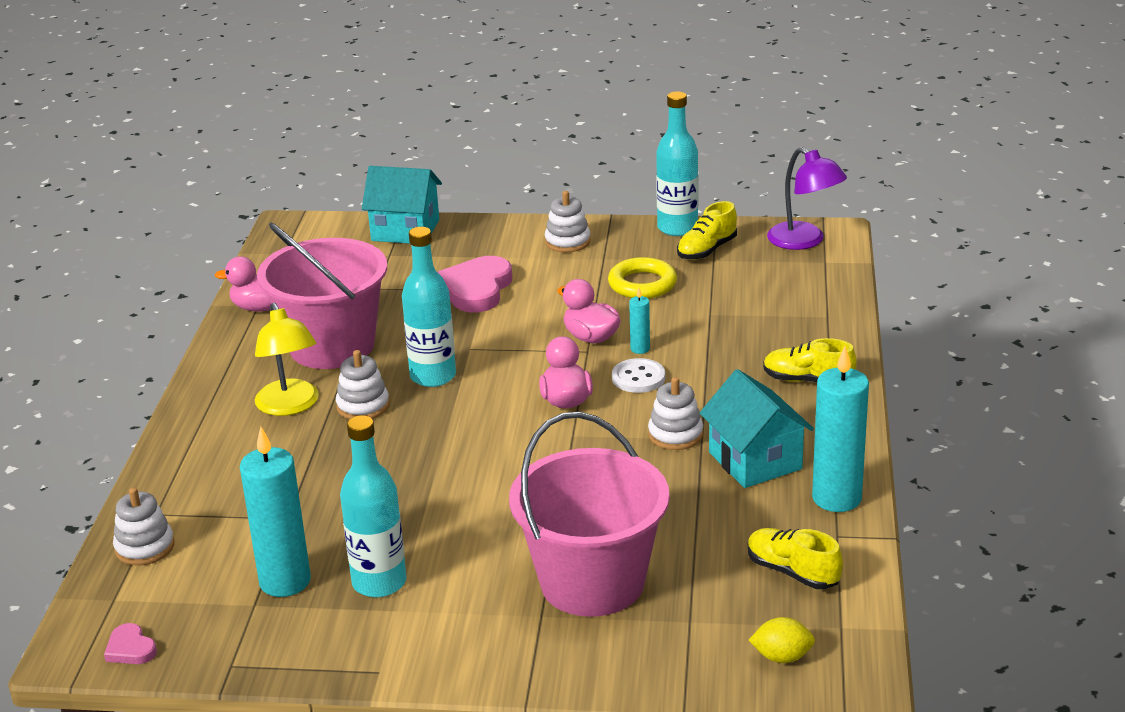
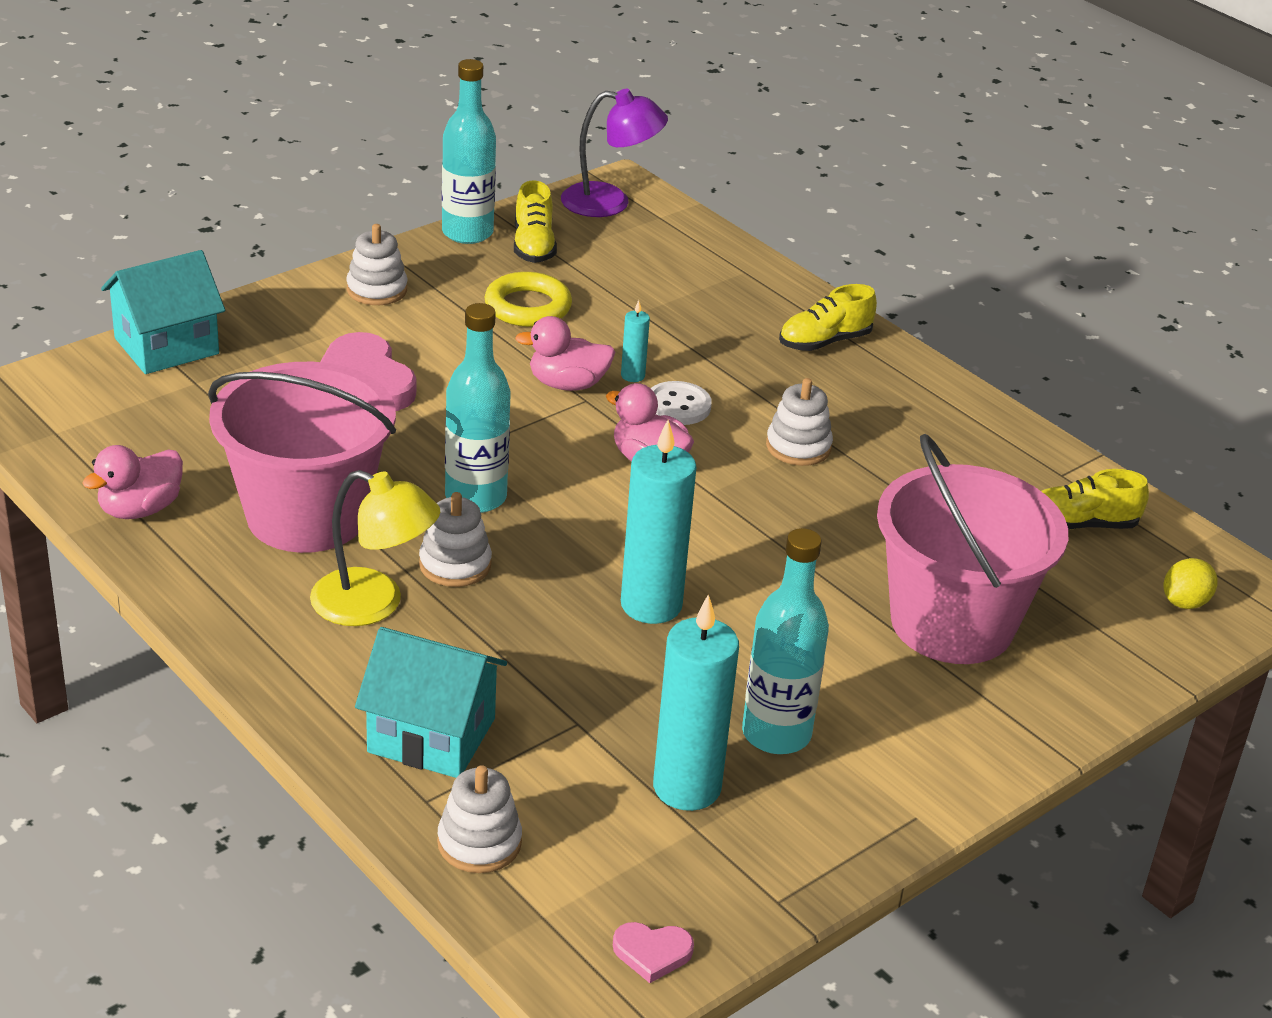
camera: 50 degrees left, 5 degrees up
(755, 461) = (900, 439): turquoise house -> turquoise house (431, 735)
(836, 498) = (1011, 441): turquoise candle -> turquoise candle (651, 605)

